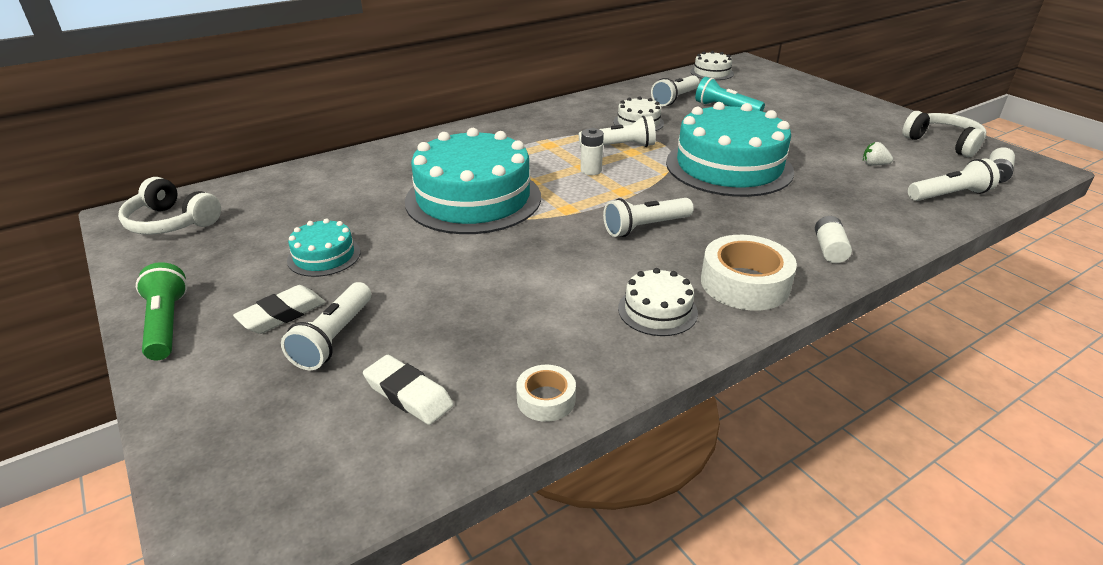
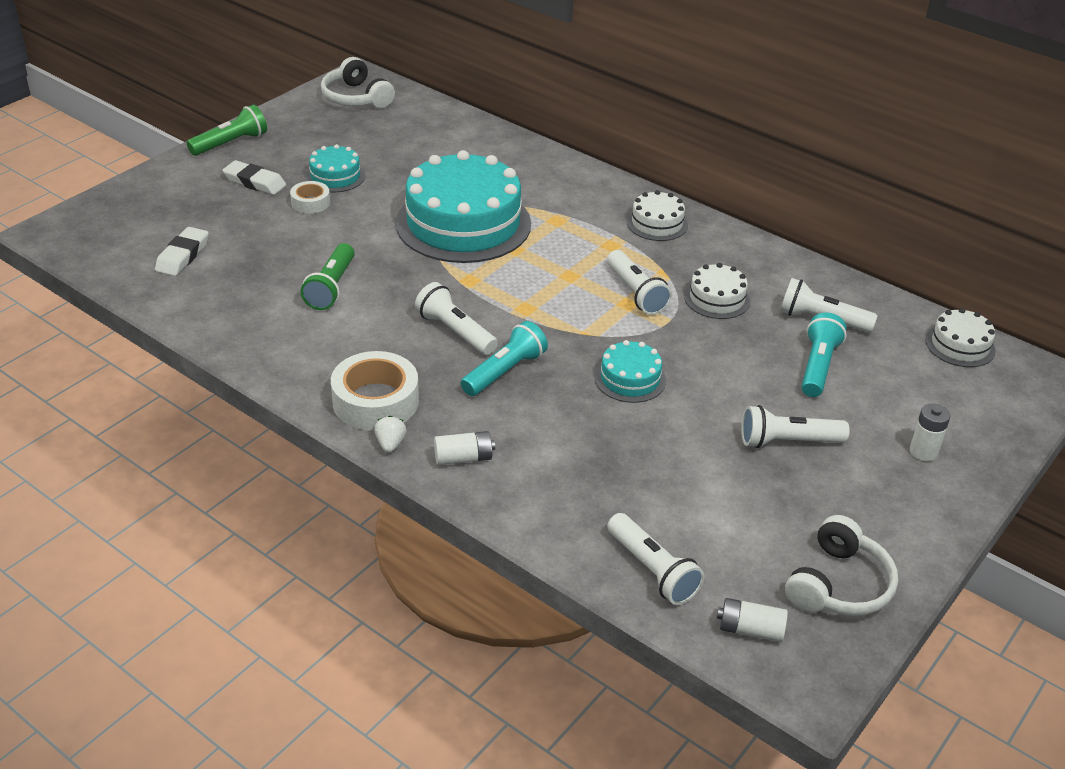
camera: 70 degrees right, 5 degrees up
(172, 222) = (356, 98): white headphones -> white headphones turned 45 degrees counterclockwise
(334, 338) = (234, 210): white flashlight -> white flashlight (788, 441)
(541, 285) = (331, 287): none -> green flashlight
(546, 399) = (190, 314): white tape -> white tape (310, 202)
(591, 170) = (562, 282): white battery -> white battery (923, 452)
(657, 310) = (315, 353): white cake -> white cake (657, 223)
(710, 213) = (504, 372): none -> turquoise flashlight
(729, 166) = (630, 379): turquoise cake -> turquoise cake, size x0.46
(874, 164) = (711, 505): white strawberry -> white strawberry (390, 444)

